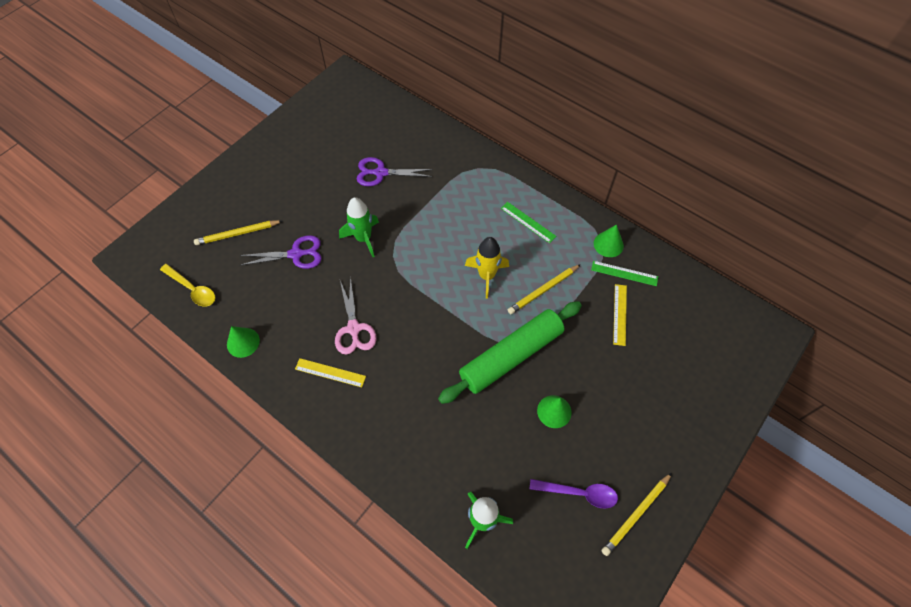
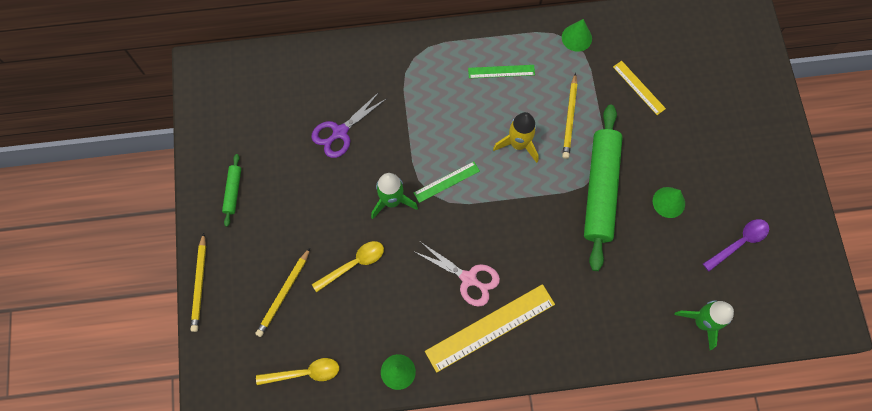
camera: 45 degrees left, 10 degrees up
(281, 154) = (233, 191): none -> green rolling pin
(296, 254) = (353, 264): purple scissors -> yellow spoon
(330, 372) = (490, 328): yellow ruler -> yellow ruler, size x1.87
(624, 273) = (610, 52): green ruler -> green ruler (446, 182)
(636, 514) = (784, 222): yellow pencil -> yellow pencil (199, 284)

